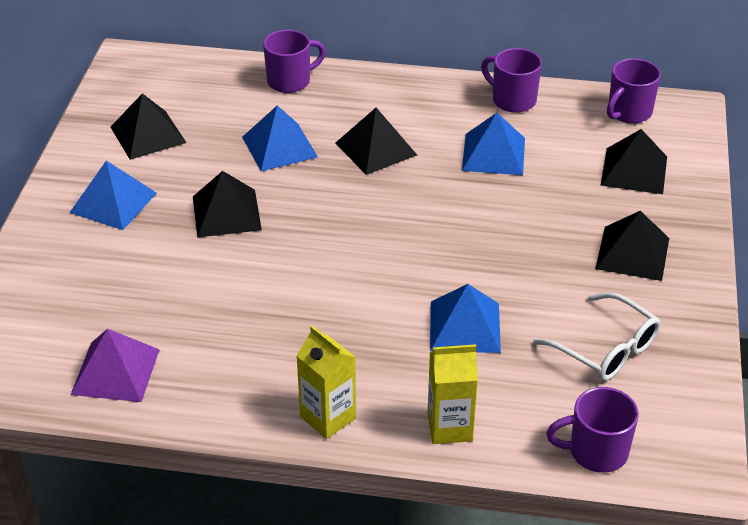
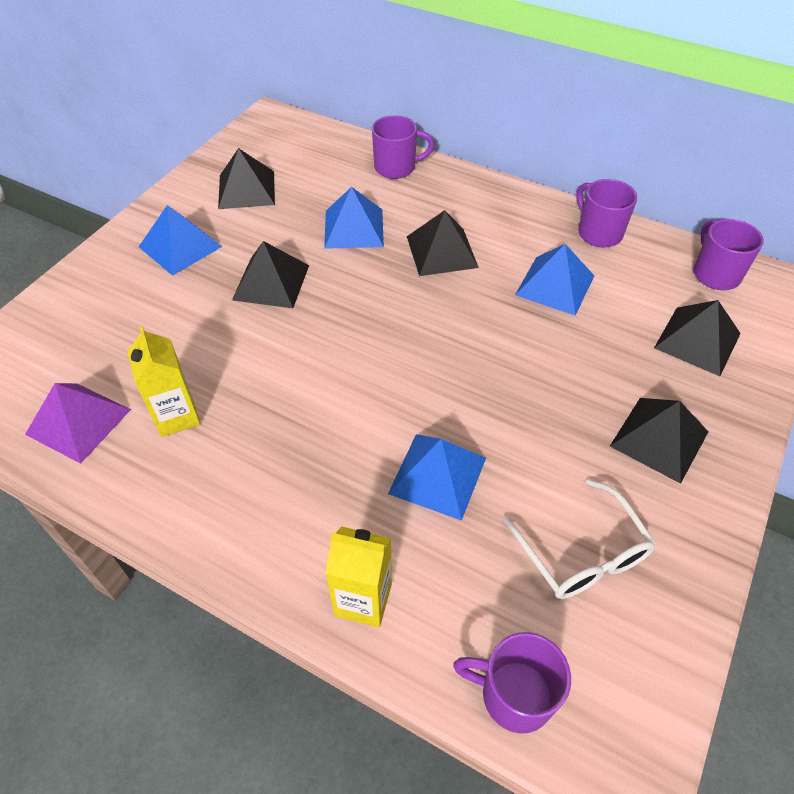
camera: 20 degrees right, 10 degrees up
(328, 417) = (244, 542): yellow carton -> yellow carton (176, 416)
(628, 112) = (715, 274): purple mug -> purple mug turned 105 degrees clockwise

